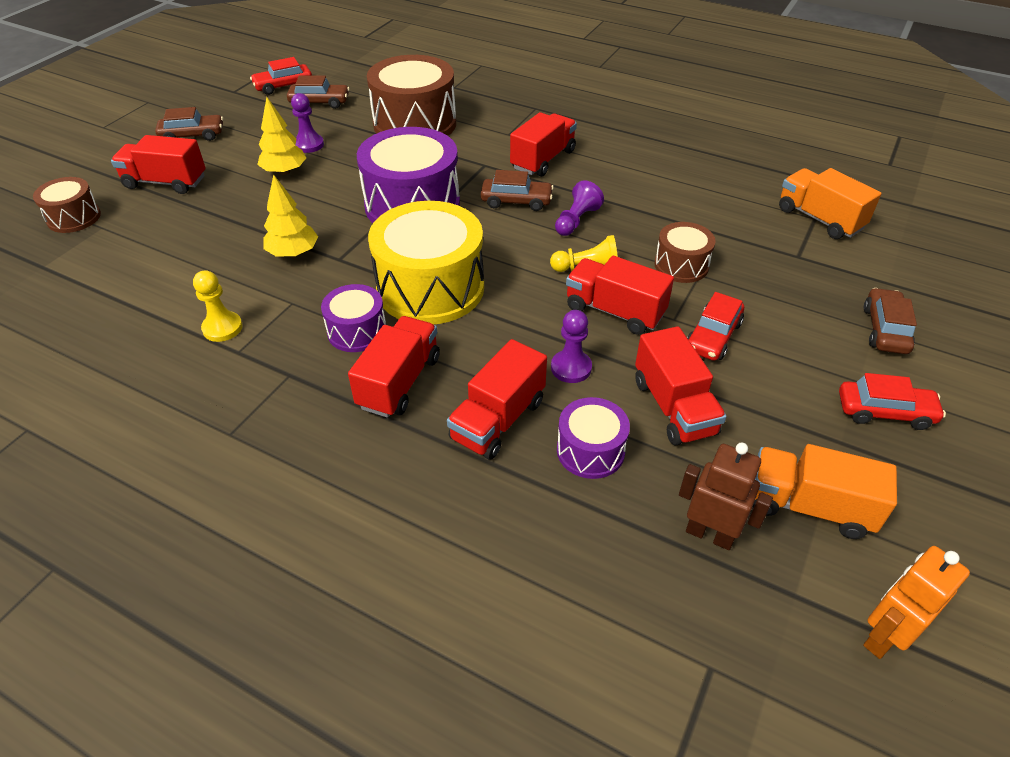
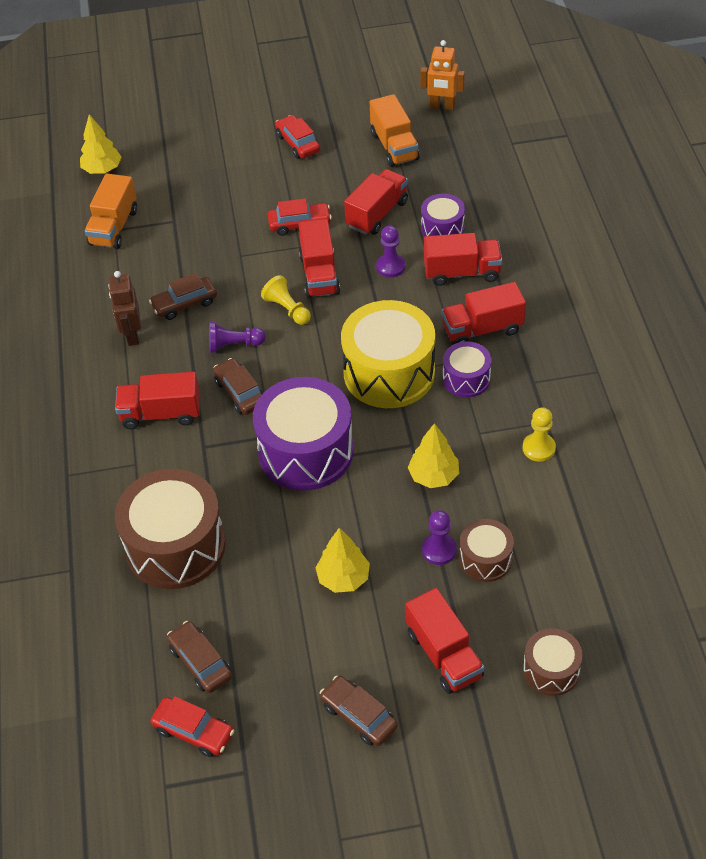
camera: 125 degrees left, 5 degrees up
(309, 145) = (285, 599): purple pawn -> purple pawn (439, 550)
(681, 265) = (238, 268): brown drum -> brown drum (485, 559)
(710, 534) = (447, 169): brown robot -> brown robot (132, 335)
(885, 329) = (221, 163): brown car -> brown car (184, 304)
(932, 245) = (102, 169): none -> yellow tree

